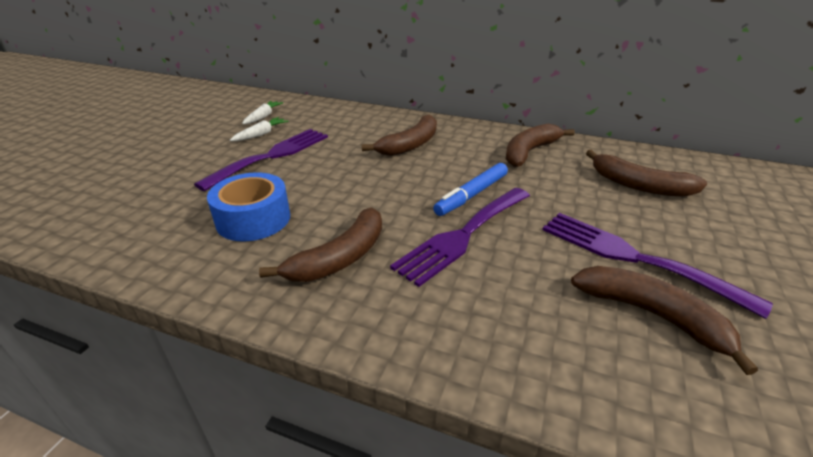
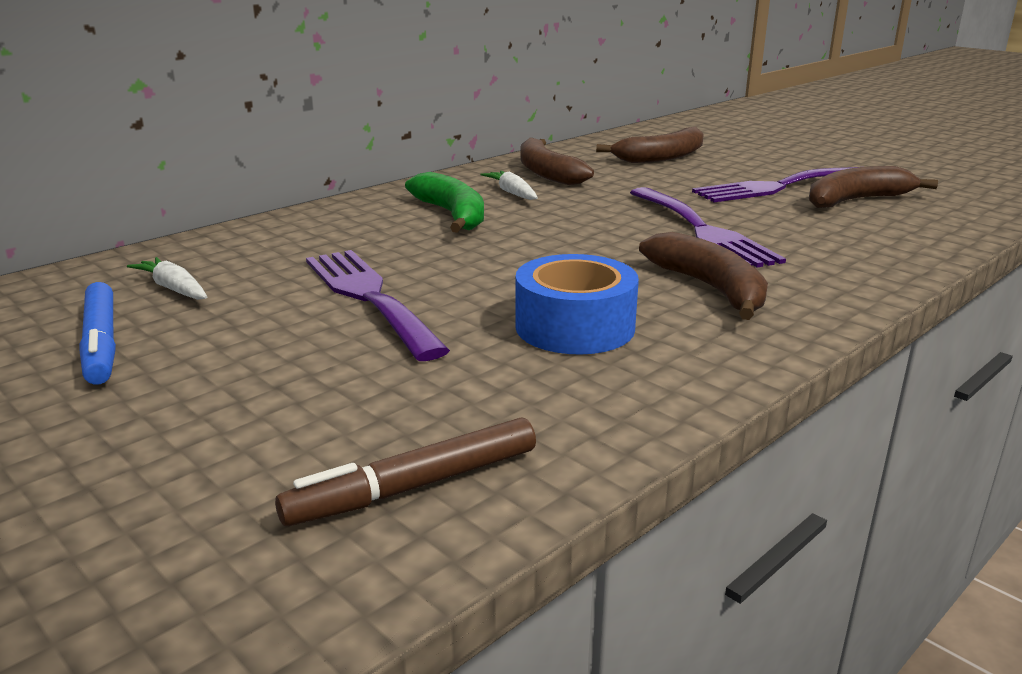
camera: 65 degrees left, 10 degrees down
(75, 216) = (414, 486): none -> brown marker
(261, 134) = (259, 297): white carrot -> white carrot (512, 193)
(410, 145) = (452, 215): brown banana -> green banana
(472, 195) = (621, 212): blue marker -> blue marker (101, 343)

